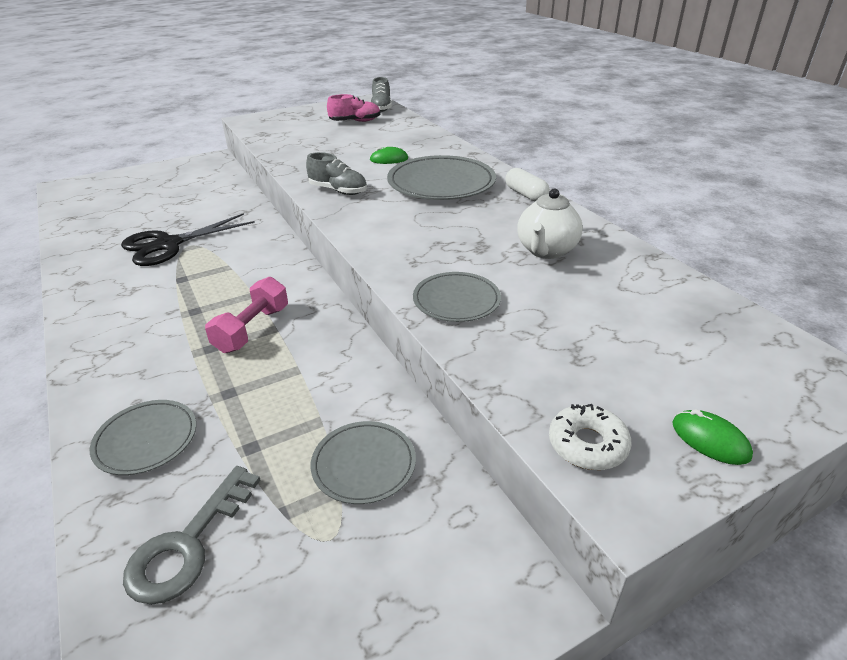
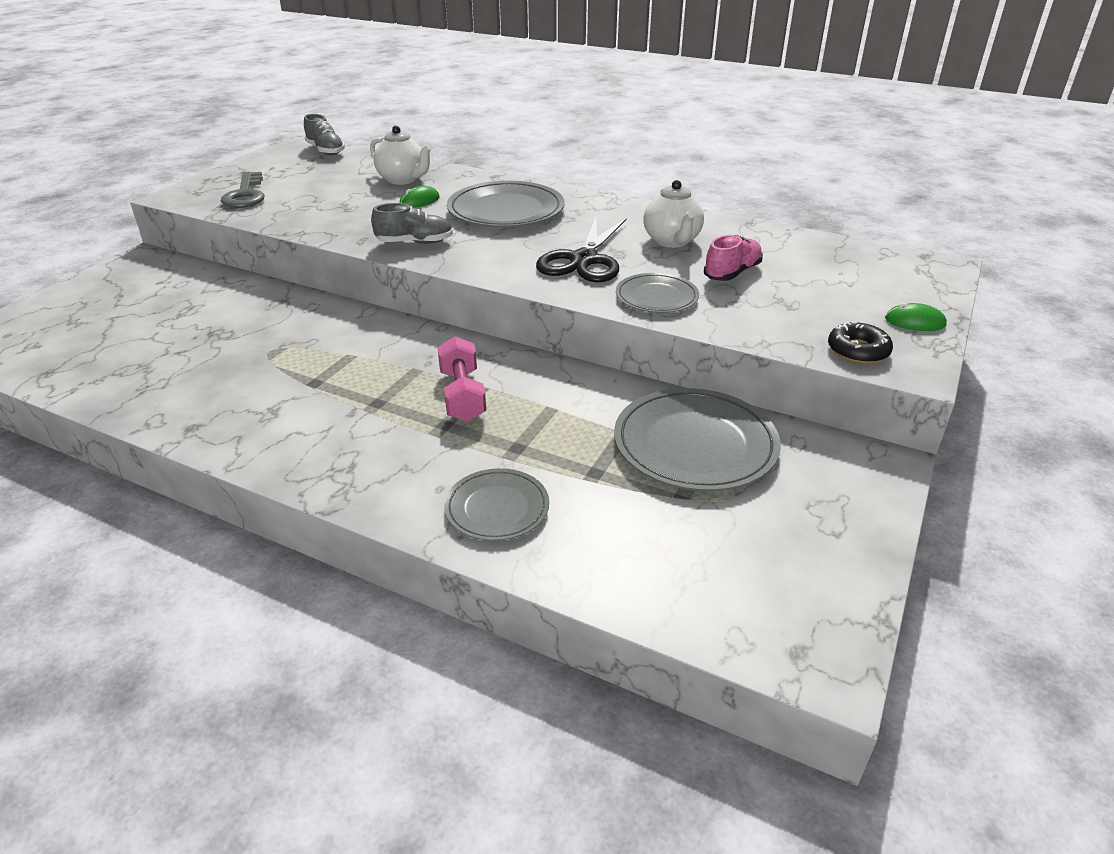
camera: 35 degrees left, 0 degrees up
(168, 245) = (242, 358): black scissors -> black scissors (584, 260)
(188, 544) = (641, 547): grey key -> grey key (245, 195)
(355, 121) = (319, 171): pink shoe -> pink shoe (732, 273)
(364, 464) = (695, 444): grey plate -> grey plate, size x1.72
(401, 140) = (403, 180): none -> white teapot
(525, 194) = (595, 201): white capsule -> none
(587, 444) = (858, 351): white donut -> black donut

